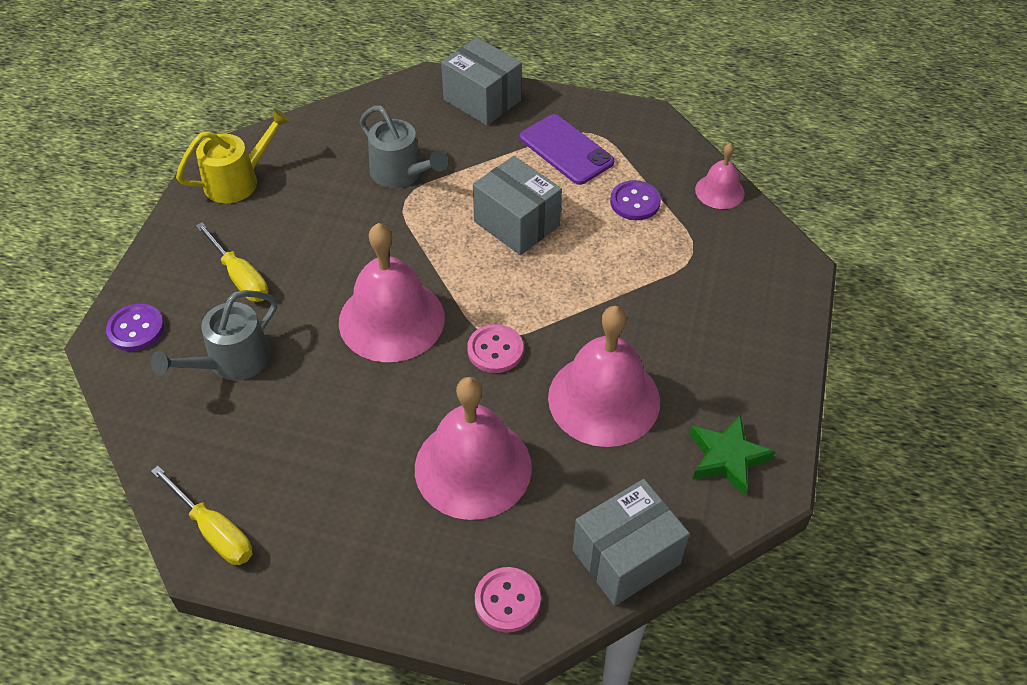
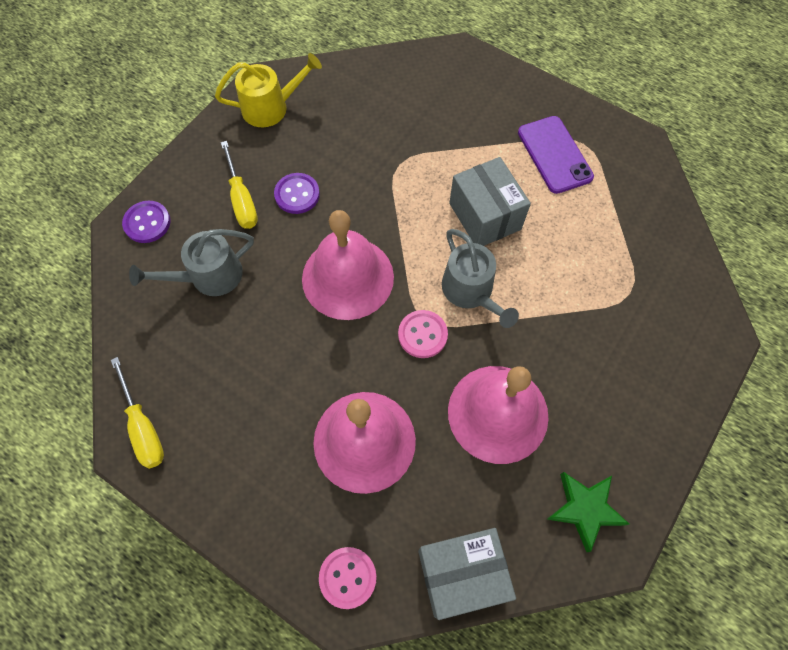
camera: 20 degrees right, 15 degrees up
(401, 173) = (405, 138): grey watering can -> grey watering can (471, 291)
(482, 100) = (499, 84): grey box -> none
(635, 202) = (596, 225): purple button -> purple button (297, 194)
(719, 191) = (678, 237): pink bell -> none

